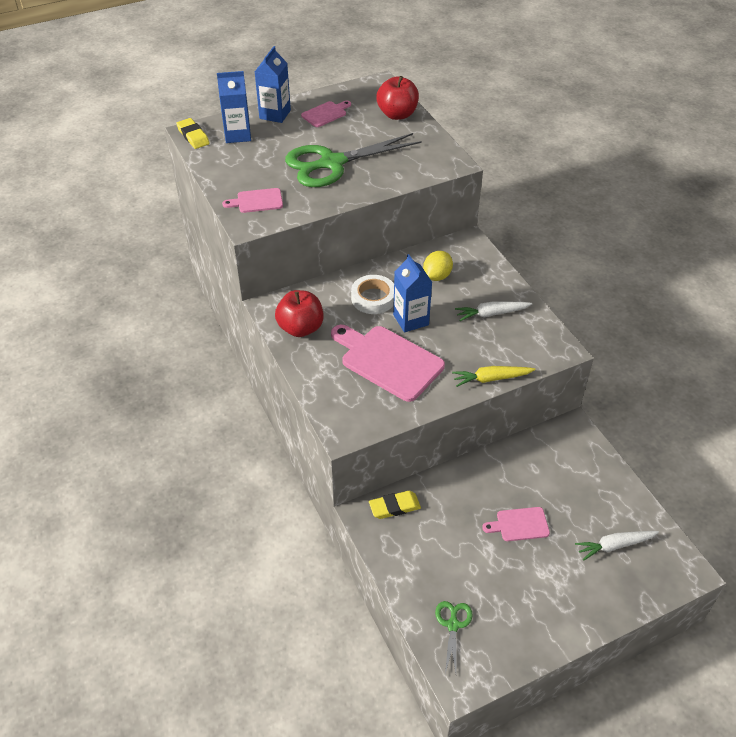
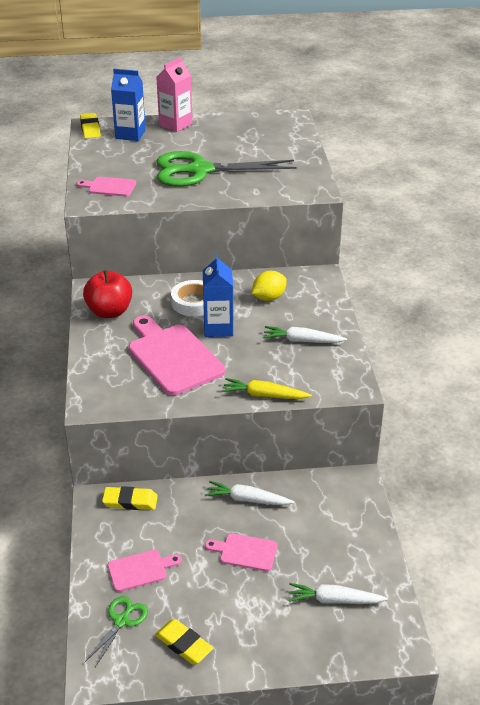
camera: 20 degrees right, 10 degrees down
(275, 114) = (175, 125): blue carton -> pink carton
(325, 114) = (223, 132): pink cutting board -> pink cutting board (140, 570)
(397, 114) = (291, 143): red apple -> none
(494, 474) = (247, 499): none -> white carrot
(517, 628) = (184, 644): none -> yellow eraser

